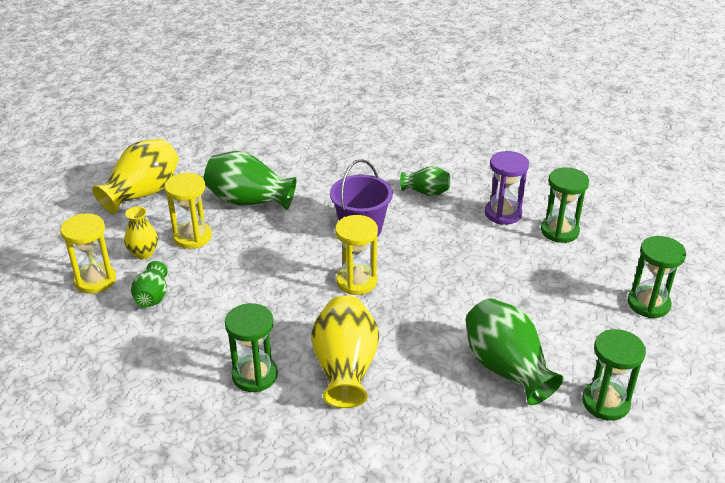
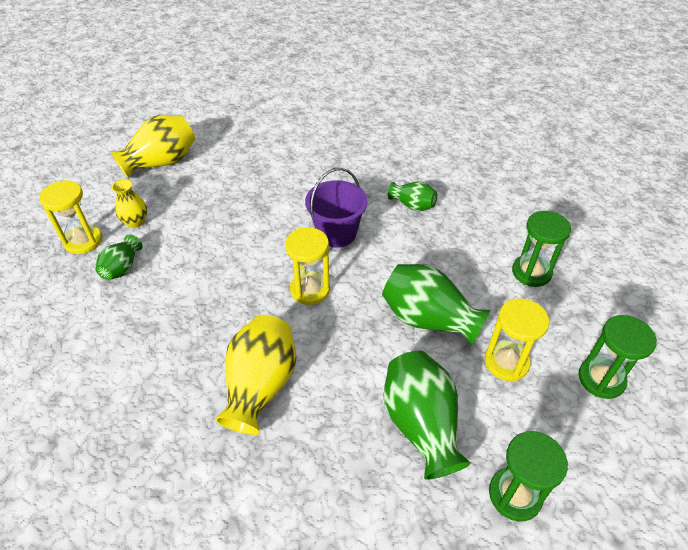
camera: 15 degrees right, 10 degrees up
(192, 237) = (183, 213): yellow hourglass -> yellow hourglass (506, 362)
(249, 201) = (247, 186): green vase -> green vase (428, 319)
(255, 375) = (173, 373): green hourglass -> none
(503, 213) = (480, 242): purple hourglass -> none

